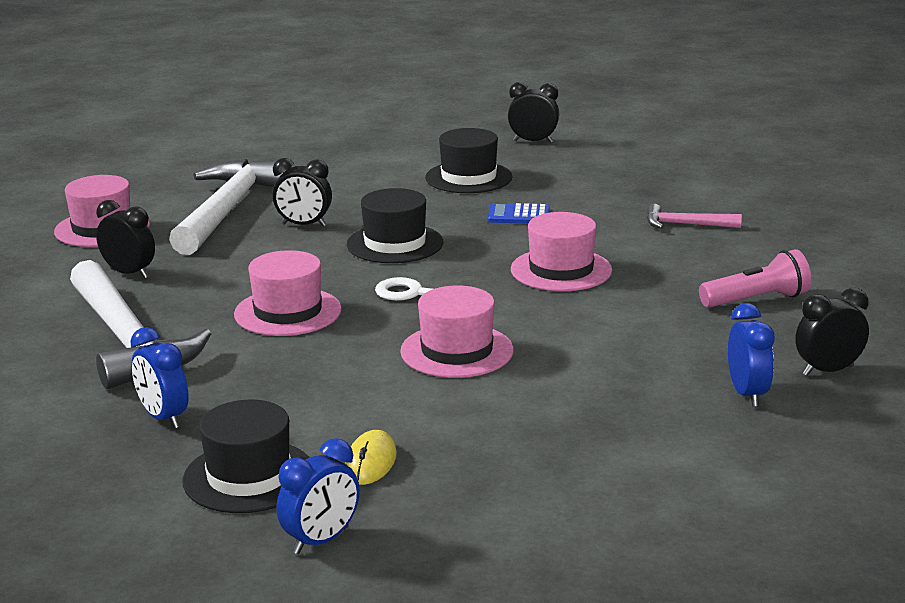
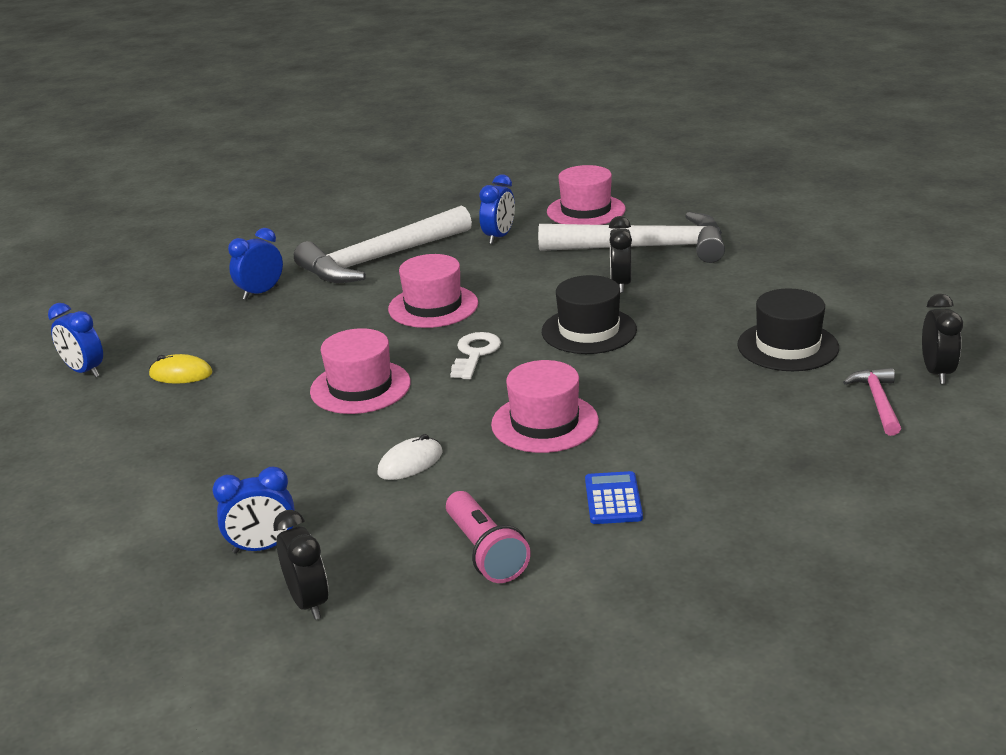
camera: 85 degrees right, 5 degrees up
(129, 273) = (499, 237): black clock -> blue clock
(249, 477) = (173, 334): black hat -> none
(519, 215) = (687, 386): blue calculator -> blue calculator (613, 499)
(615, 327) = (410, 463): none -> white mouse
(686, 225) = (699, 496): pink hammer -> pink hammer (878, 402)

